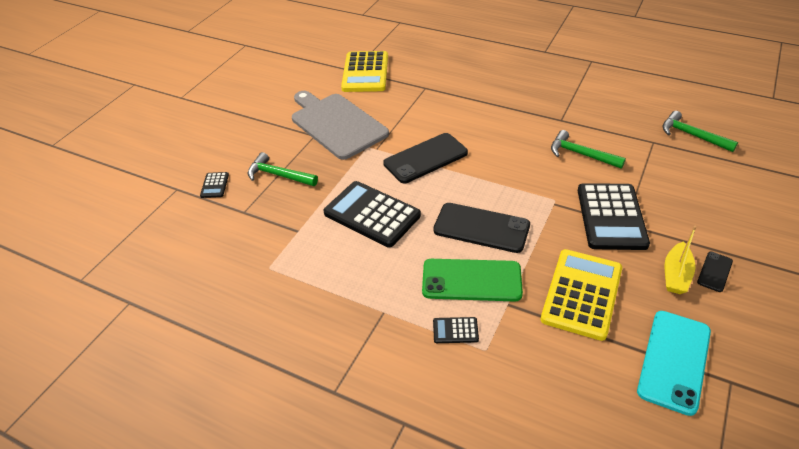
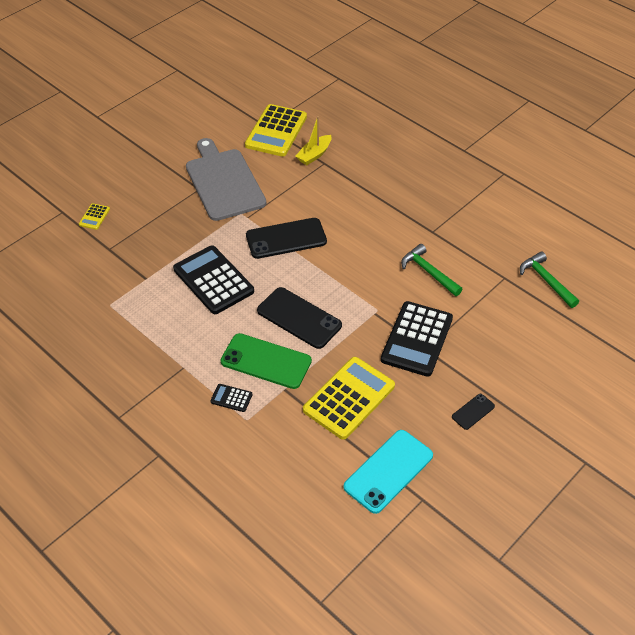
camera: 15 degrees right, 5 degrees up
(215, 185) = (94, 217): black calculator -> yellow calculator
(278, 175) = (151, 221): green hammer -> none
(676, 275) = (438, 405): yellow boat -> yellow boat (314, 155)

